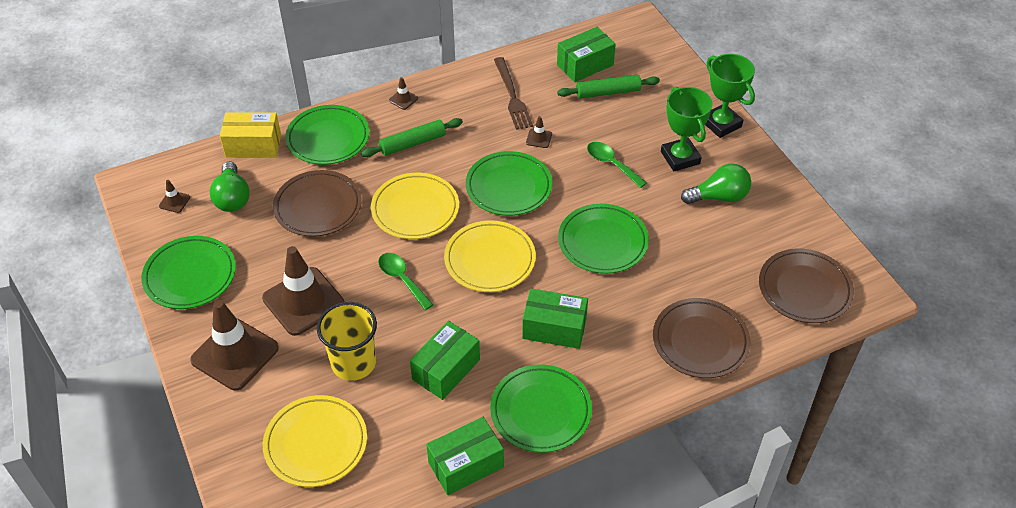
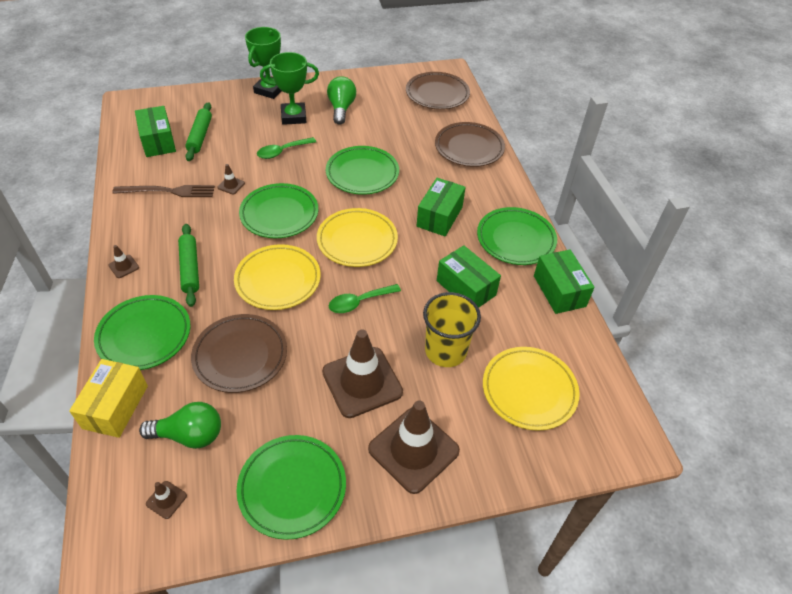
camera: 80 degrees left, 0 degrees up
(721, 124) = (269, 90): green trophy -> green trophy turned 45 degrees counterclockwise

